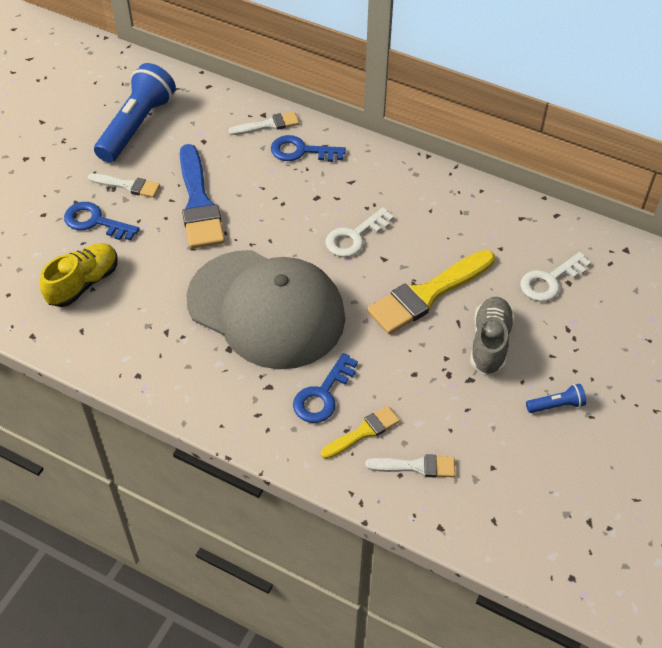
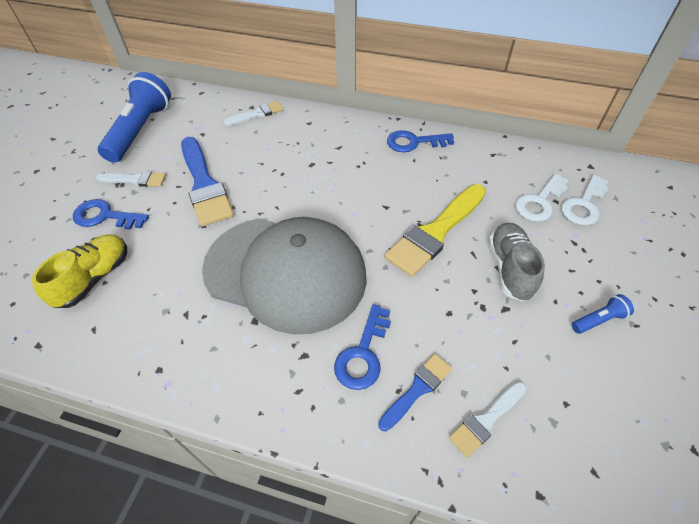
camera: 10 degrees left, 0 degrees up
(301, 151) = (290, 130): blue key -> blue key (414, 142)
(355, 237) = (354, 192): white key -> white key (584, 205)
(363, 432) = (417, 389): yellow brush -> blue brush
(416, 466) = (486, 420): white brush -> white brush turned 150 degrees clockwise

